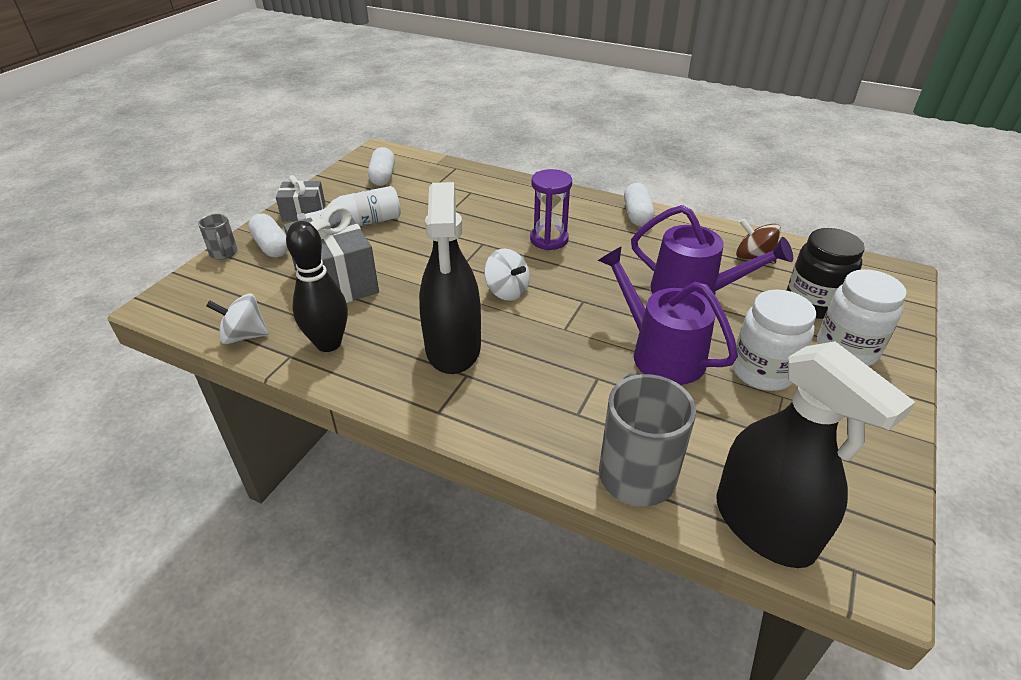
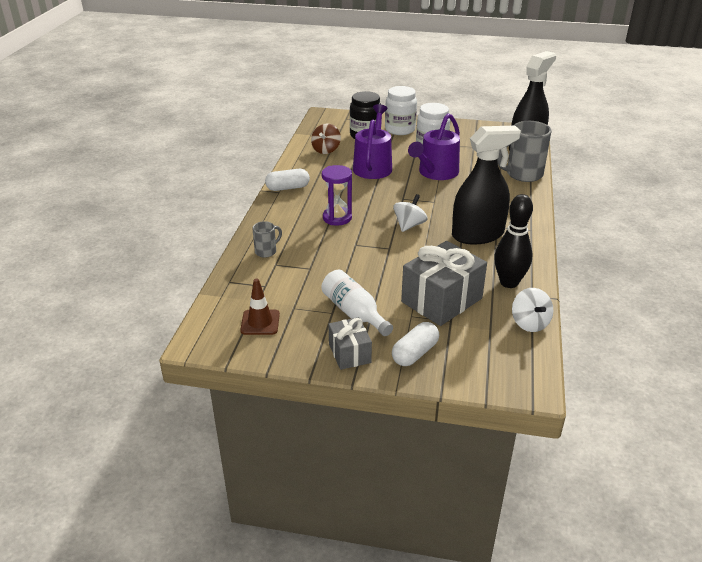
camera: 105 degrees left, 5 degrees down
(224, 253) = (441, 380): grey mug -> grey mug (266, 251)
(383, 177) = (260, 322): white capsule -> brown traffic cone

